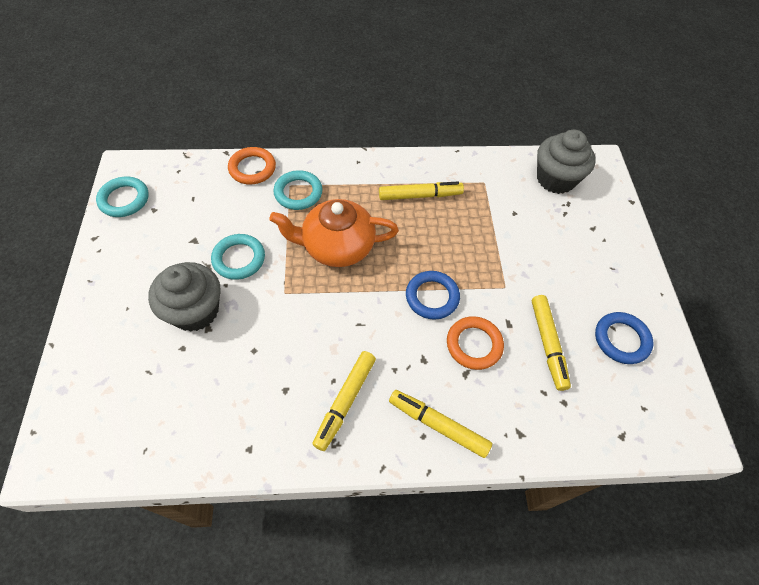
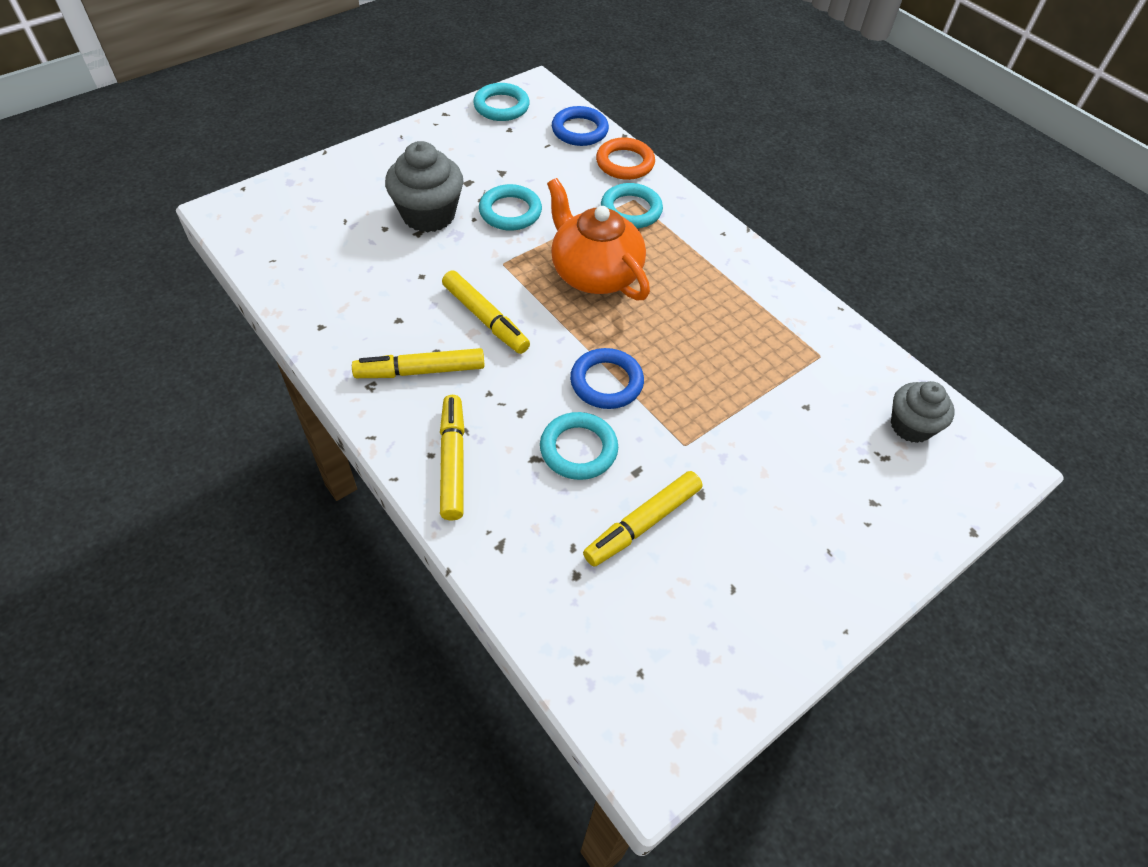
camera: 55 degrees right, 5 degrees down
(420, 196) = (734, 306): yellow marker -> yellow marker (485, 318)
(474, 344) = (578, 449): orange ring -> turquoise ring
(555, 179) = (911, 426): grey cupcake -> grey cupcake, size x0.66
(621, 340) = (722, 606): blue ring -> blue ring (579, 130)

